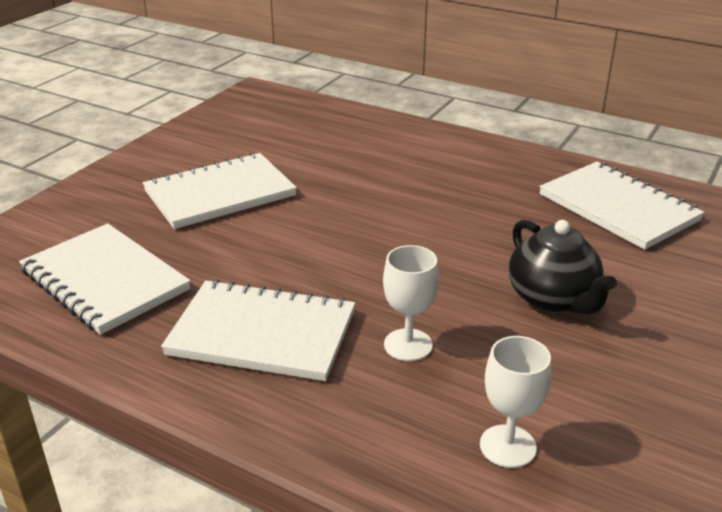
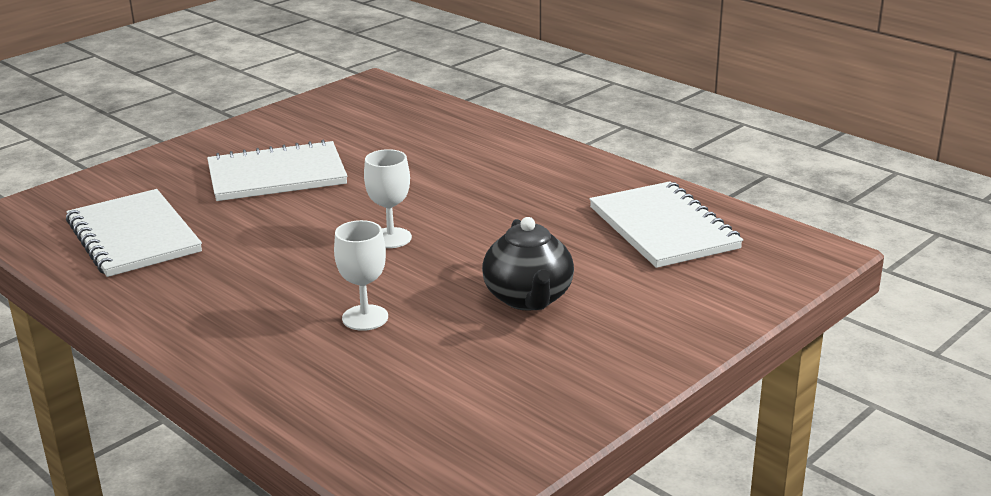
camera: 15 degrees right, 5 degrees down
(262, 334) = (243, 293): white notebook -> none
(508, 446) = (396, 402): white goblet -> white goblet (391, 238)

